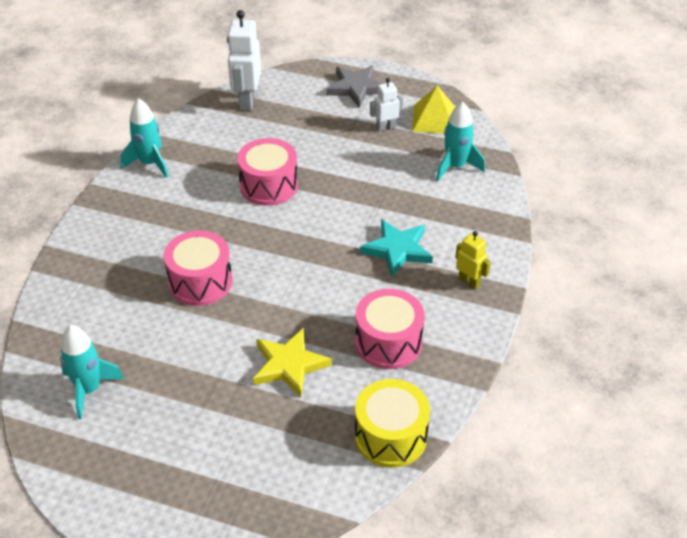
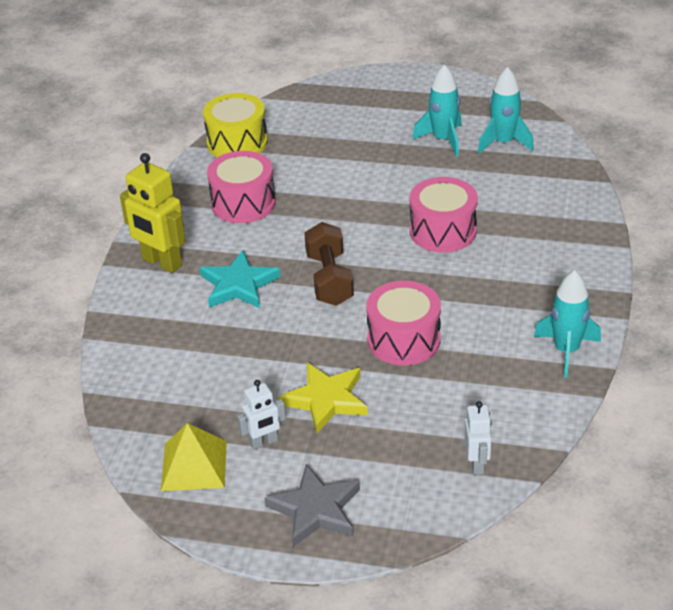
camera: 175 degrees right, 5 degrees down
(247, 101) = (477, 464): white robot -> white robot, size x0.57
(289, 365) = (333, 177): yellow star -> yellow star (326, 399)
(317, 245) = (329, 279): none -> brown dumbbell
(455, 166) = (167, 393): turquoise rocket -> turquoise rocket (443, 140)
(469, 281) = (161, 263): yellow robot -> yellow robot, size x1.77

